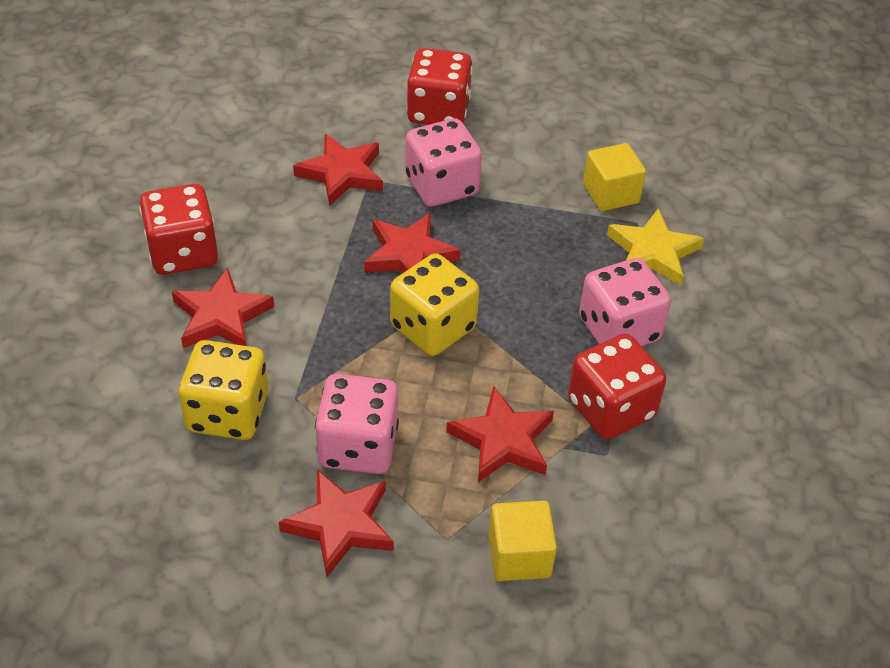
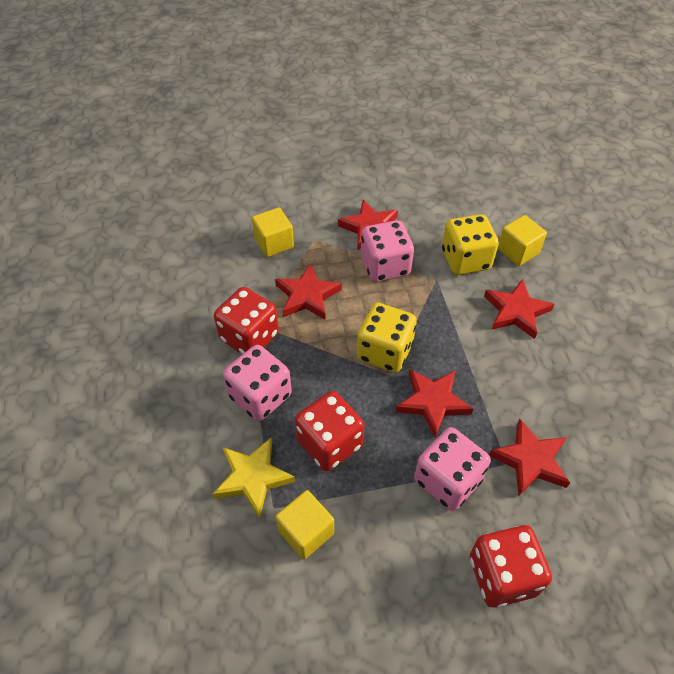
camera: 160 degrees right, 5 degrees up
(138, 398) = (518, 251): none -> yellow cube
(183, 253) = (578, 345): red dice -> red dice (329, 443)

